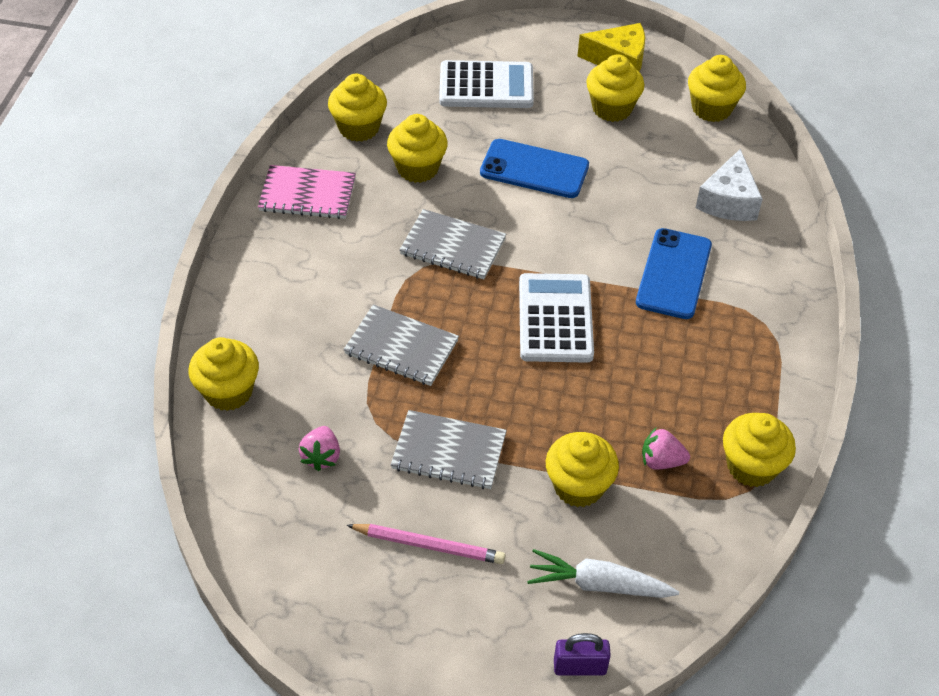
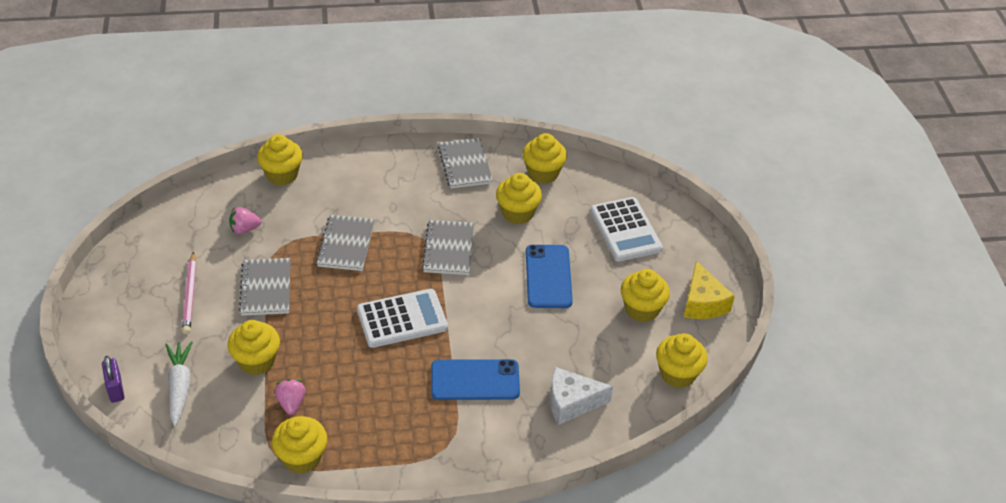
camera: 70 degrees right, 5 degrees down
(307, 194) = (465, 165): pink notebook -> grey notebook

